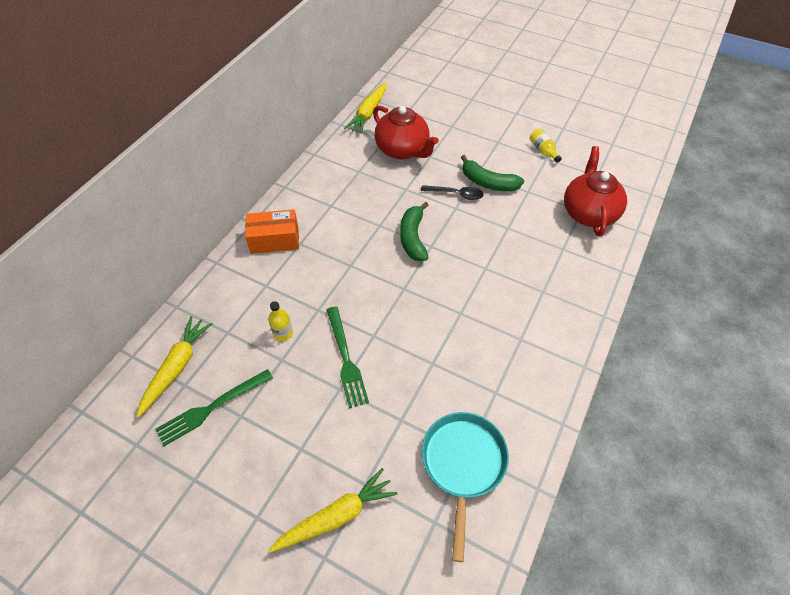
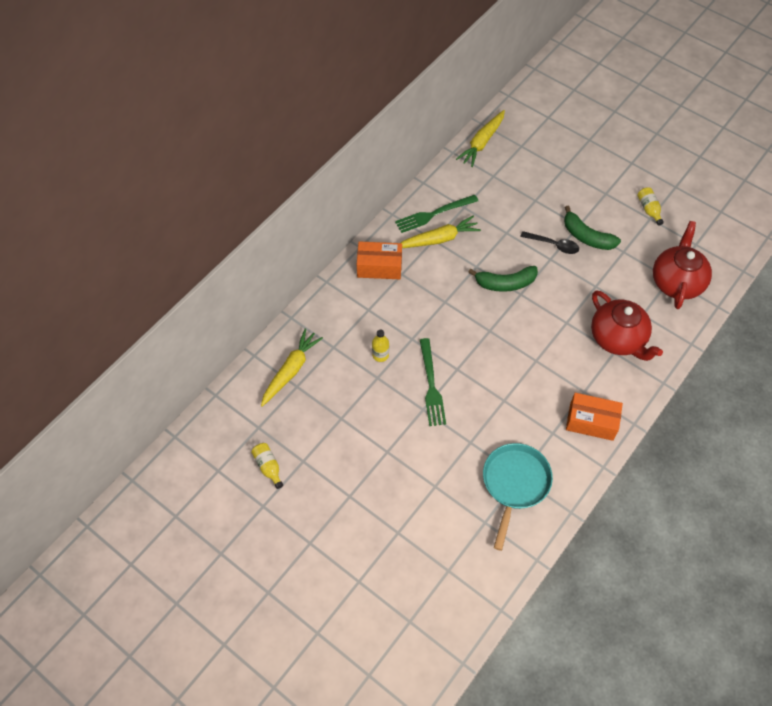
camera: 10 degrees right, 5 degrees up
(148, 496) = (268, 467): none -> yellow bottle
(211, 408) = (318, 408): green fork -> green fork (433, 214)
(336, 516) = (410, 505): yellow carrot -> yellow carrot (439, 239)
(403, 150) = (510, 190): red teapot -> red teapot (618, 339)
(413, 238) = (505, 283): green banana -> green banana turned 105 degrees counterclockwise
(536, 372) = (591, 422): none -> orange box

